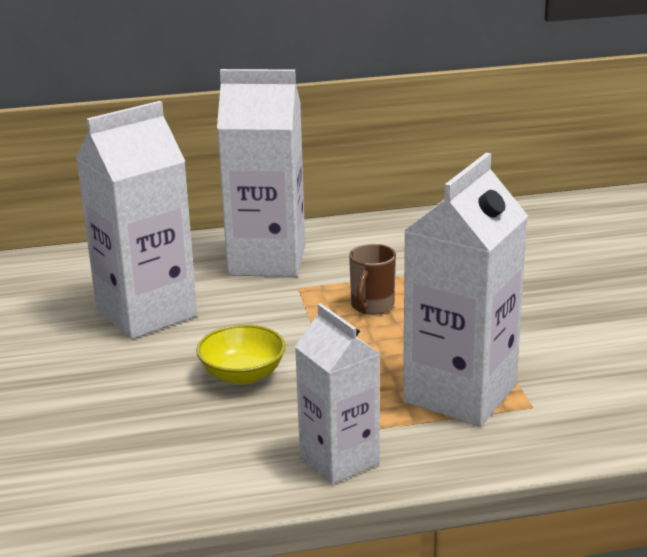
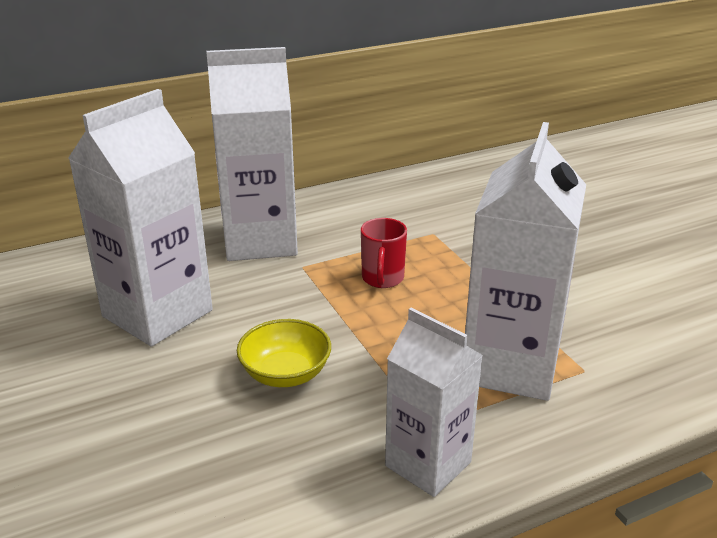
camera: 15 degrees left, 5 degrees up
(372, 306) = (382, 279): brown mug -> red mug

